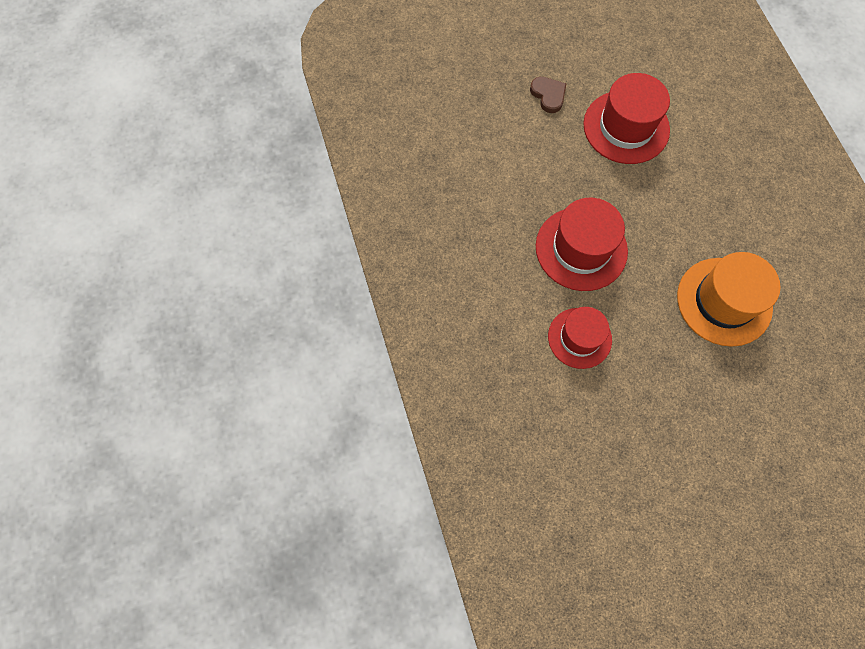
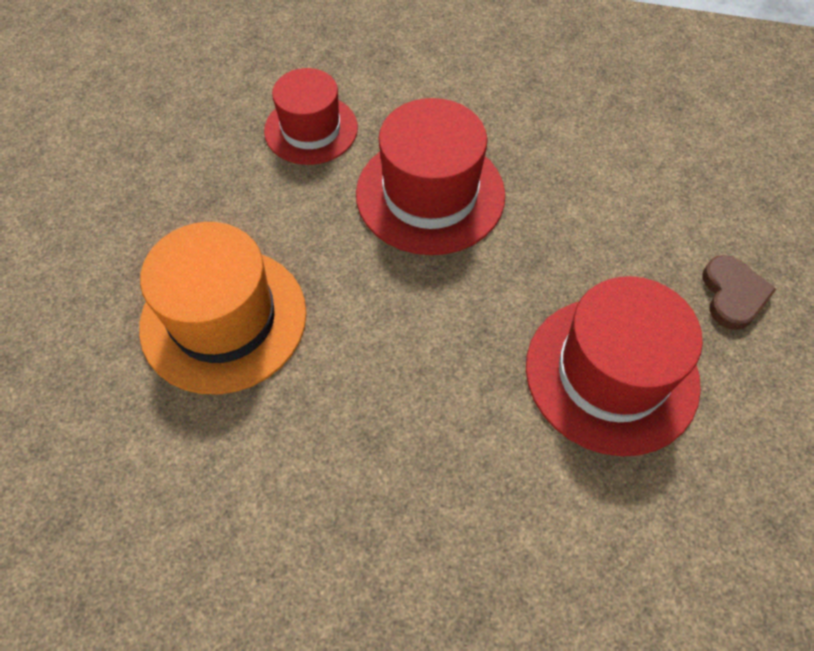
camera: 120 degrees right, 10 degrees down
(548, 95) = (732, 295): brown heart -> brown heart turned 90 degrees counterclockwise

